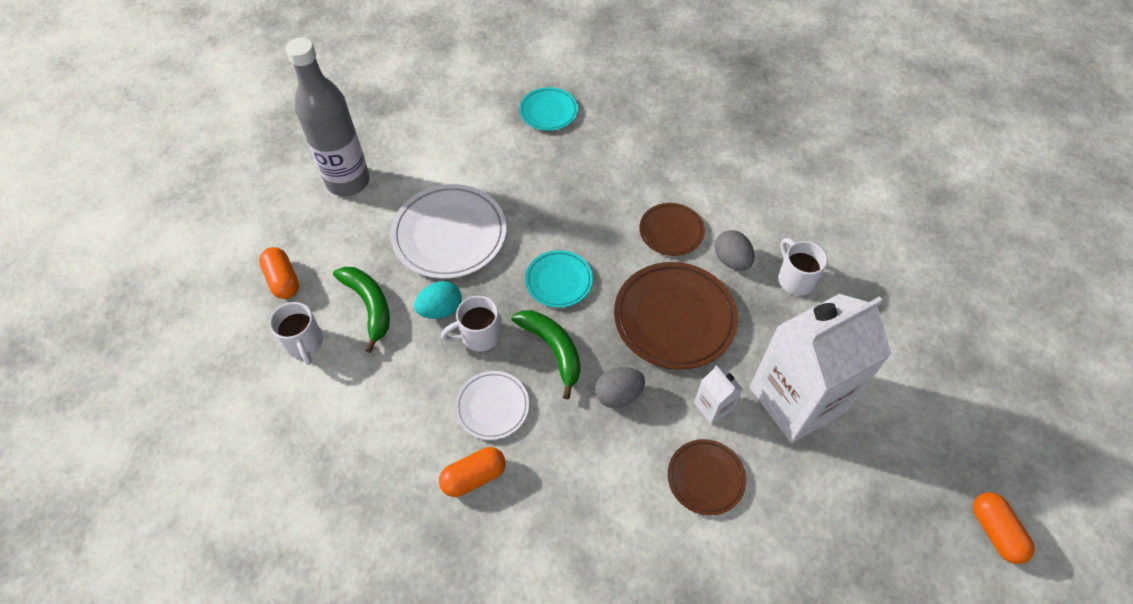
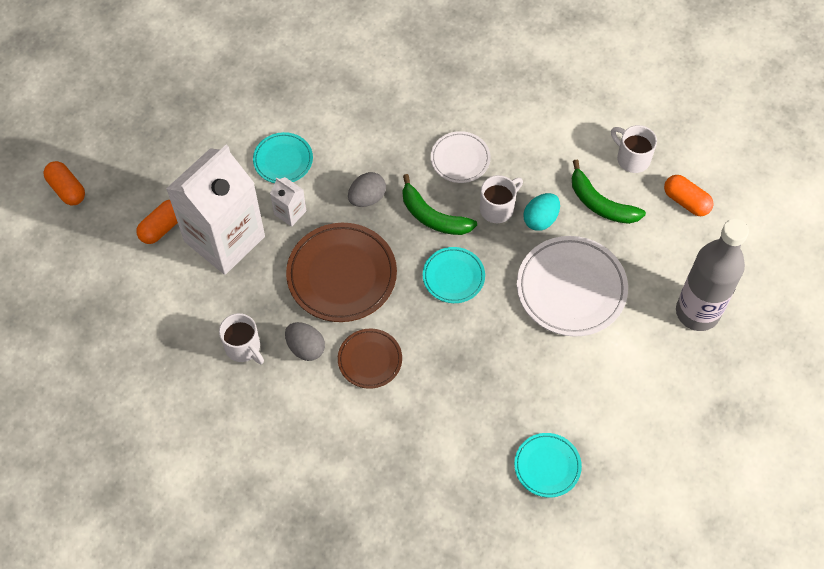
camera: 160 degrees right, 5 degrees up
(474, 477) = (450, 110): orange capsule -> orange capsule (162, 227)
(705, 478) = (283, 160): brown plate -> turquoise plate

